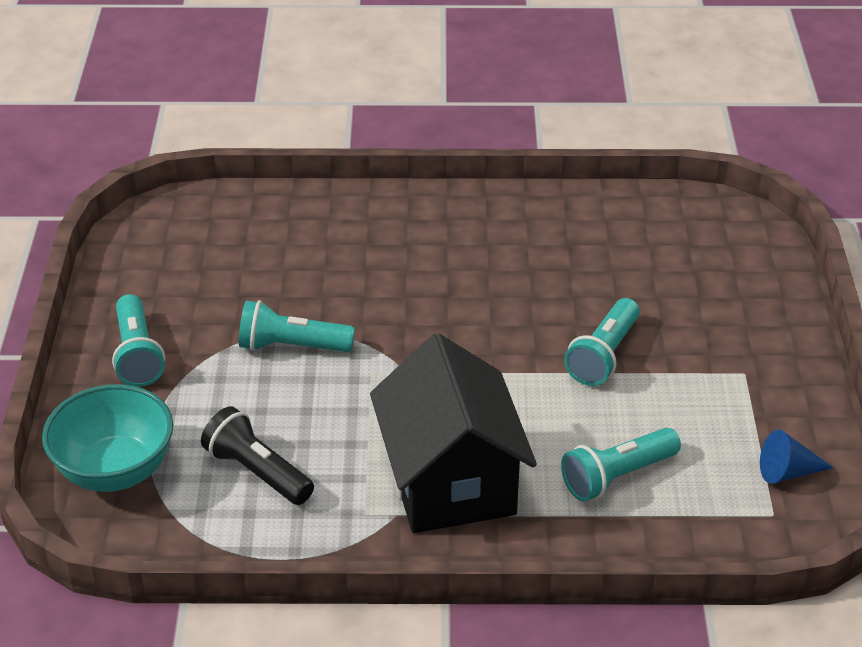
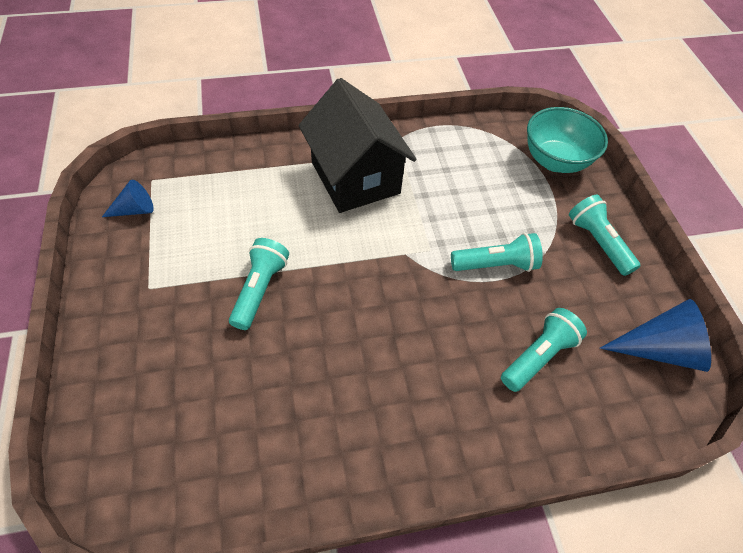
camera: 165 degrees right, 15 degrees up
(151, 249) = (659, 349): none -> blue cone
(257, 472) = (473, 170): black flashlight -> none
(617, 476) = (250, 193): turquoise flashlight -> turquoise flashlight (538, 356)

